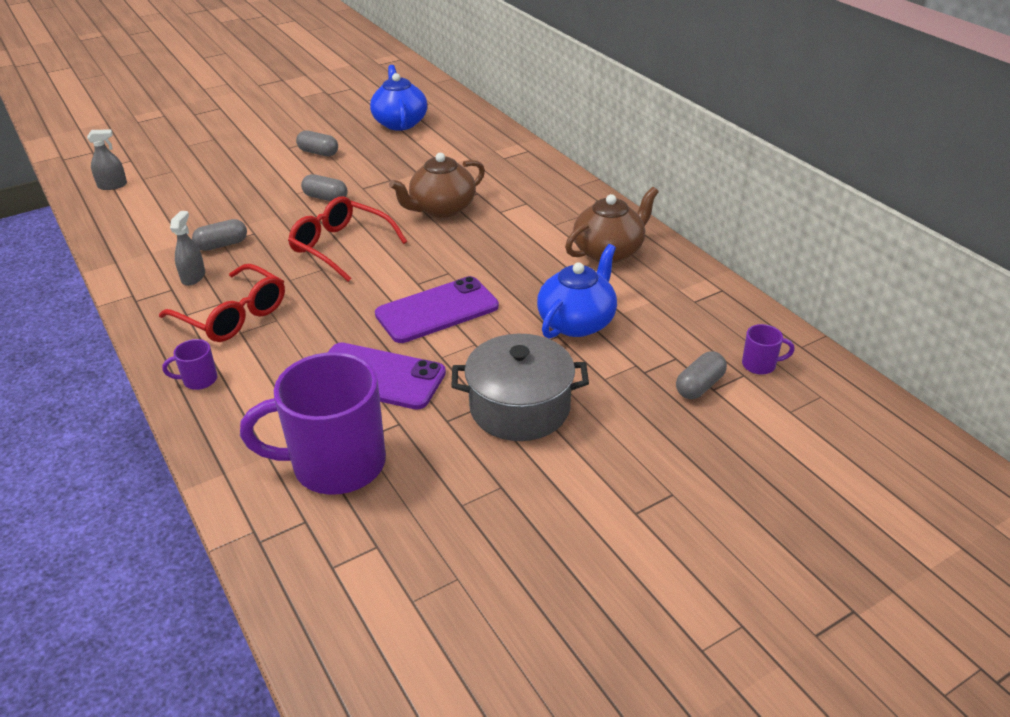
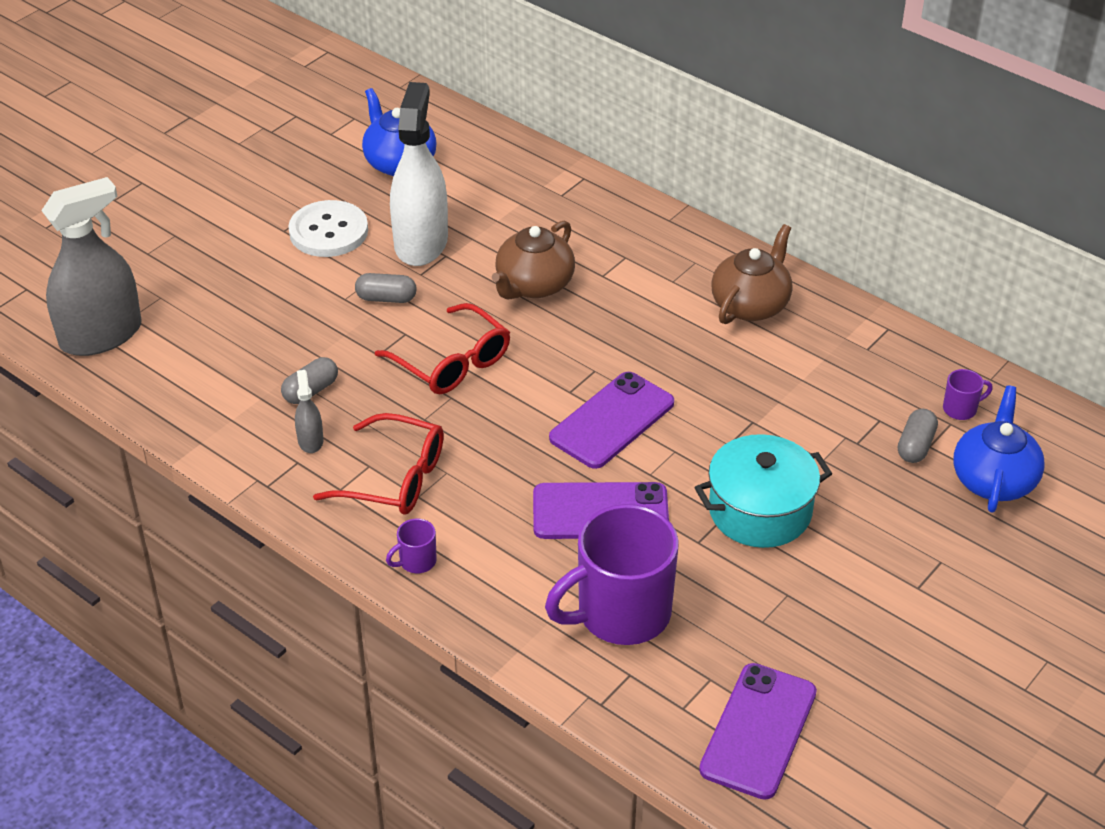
camera: 20 degrees left, 5 degrees up
(112, 185) = (101, 335): grey spray bottle -> grey spray bottle, size x2.32
(318, 152) = (328, 231): grey capsule -> white button
(341, 246) = (452, 363): red glasses -> red glasses turned 150 degrees counterclockwise
(378, 169) = (421, 243): none -> white spray bottle
(390, 612) = (758, 731): none -> purple phone
(520, 408) = (760, 511): grey pot -> turquoise pot
(577, 322) = (763, 401): blue teapot -> blue teapot (993, 480)

